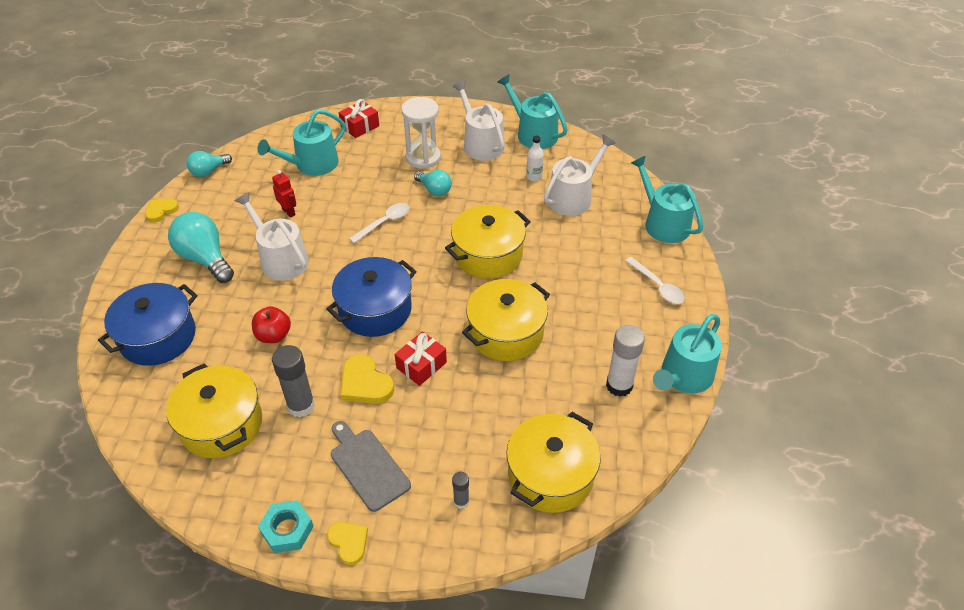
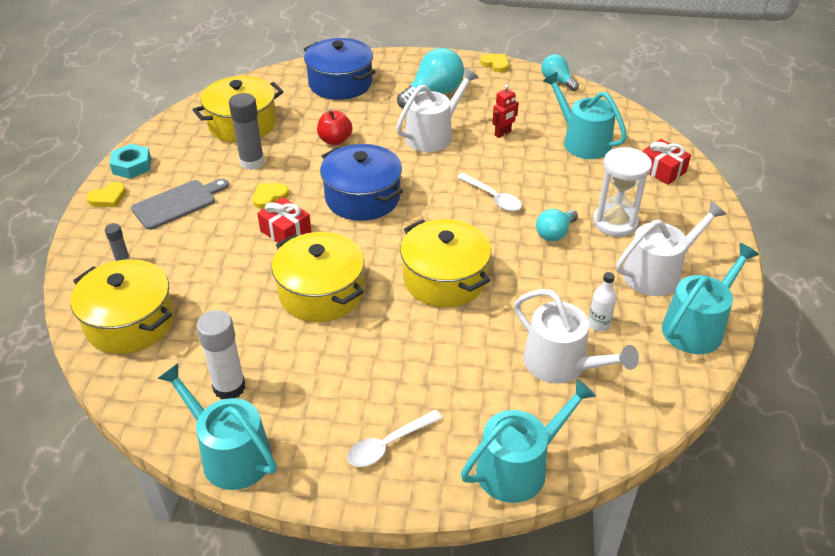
camera: 90 degrees right, 5 degrees down
(365, 383) = (269, 197): yellow heart -> yellow heart, size x0.66

